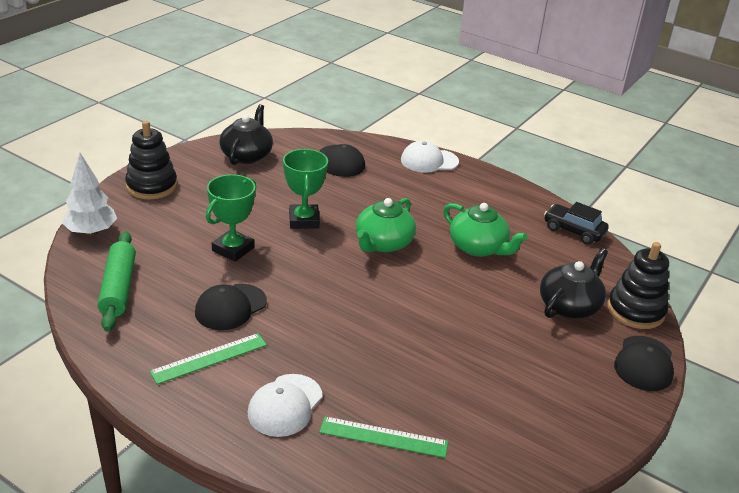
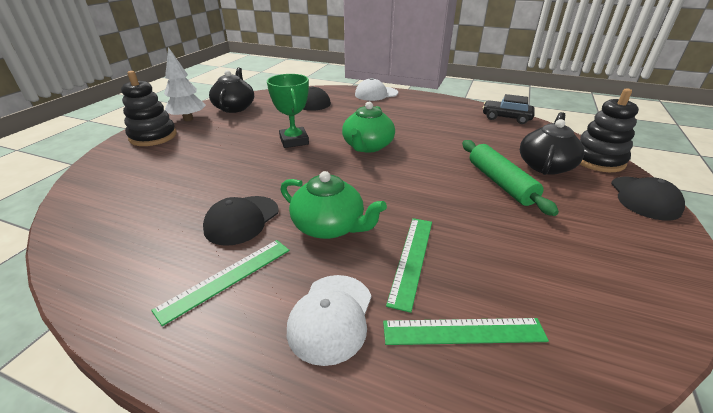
camera: 10 degrees left, 0 degrees up
(91, 232) = (90, 178): white tree -> white tree (188, 119)
(119, 288) = (116, 223): green rolling pin -> green rolling pin (500, 183)
(233, 249) = (235, 170): green trophy -> none
(371, 375) = (412, 259): none -> green ruler
(478, 247) = (445, 138): green teapot -> green teapot (329, 226)

